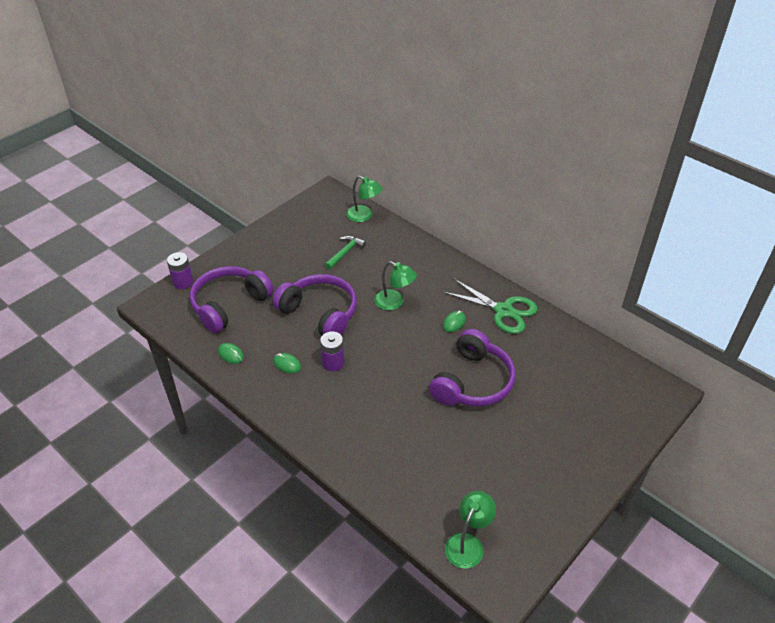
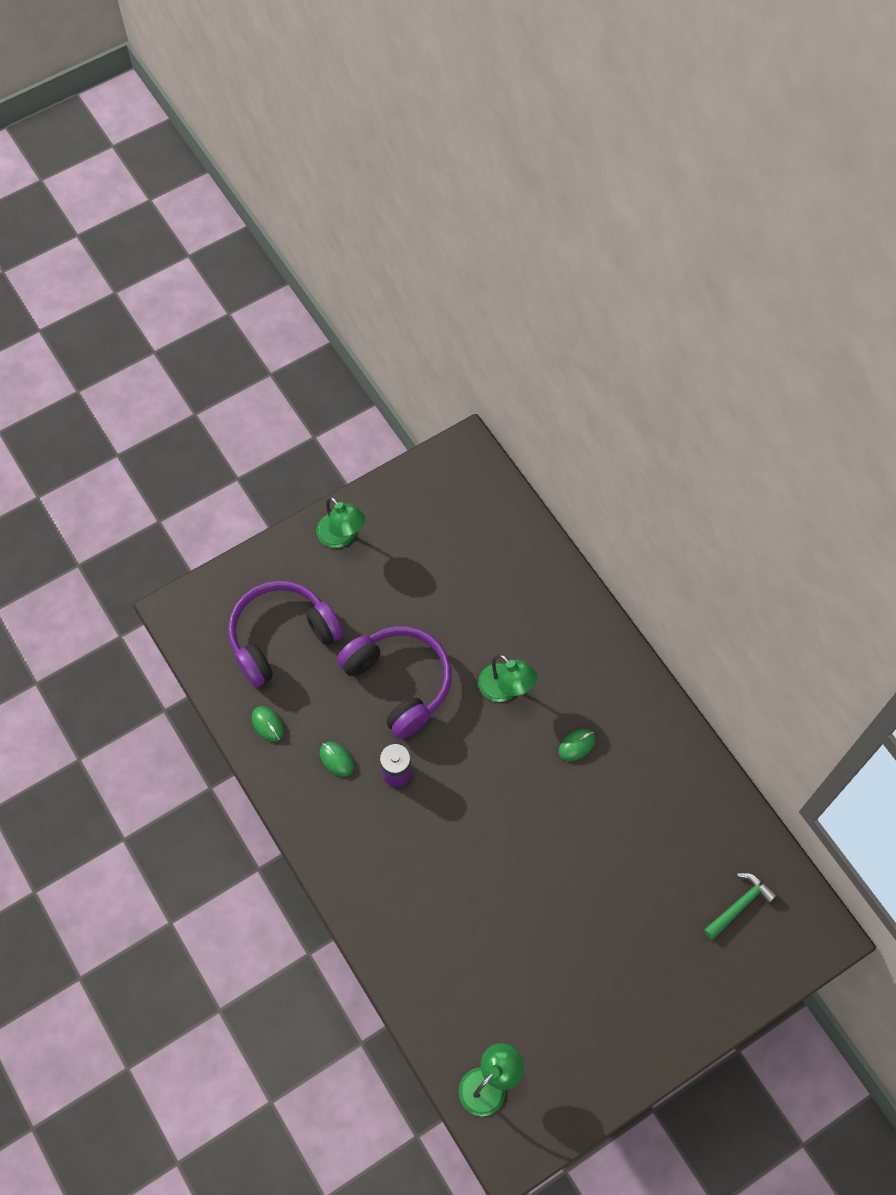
camera: 15 degrees right, 20 degrees up
(183, 282) = (227, 581): purple battery -> none
(345, 252) = (461, 579): green hammer -> green hammer (739, 905)
(364, 216) = (506, 513): green lamp -> green lamp (342, 536)
(472, 382) = (570, 850): purple headphones -> none
(503, 310) = (652, 741): green scissors -> none

